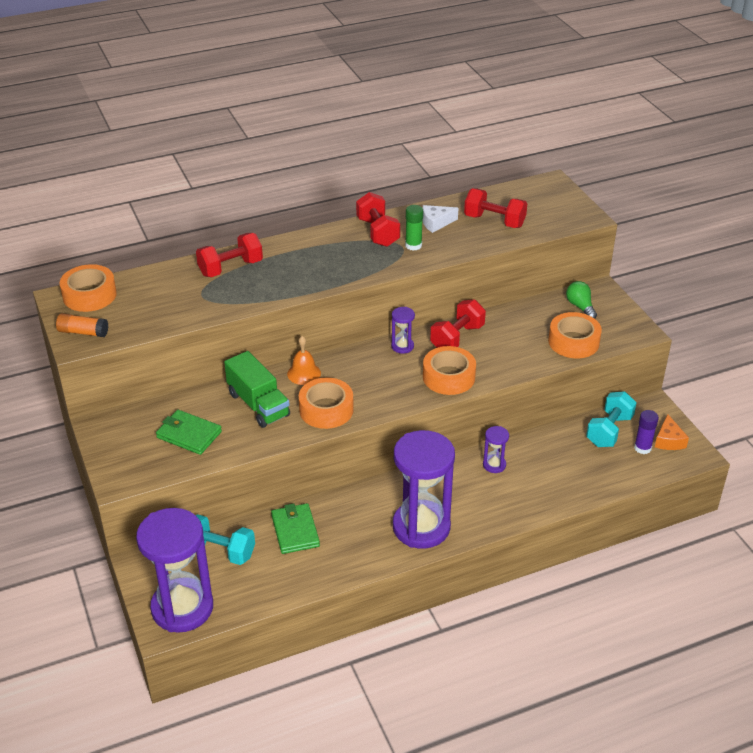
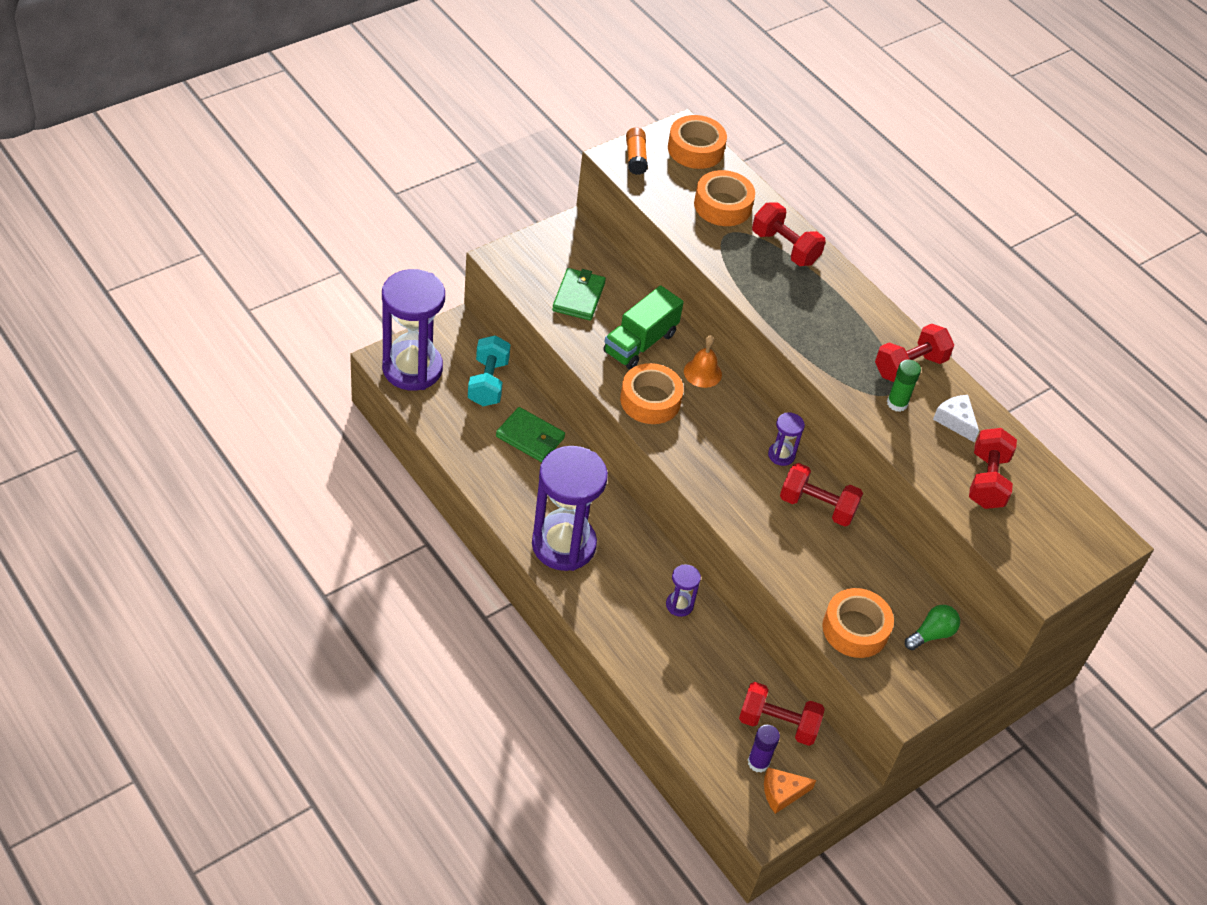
camera: 70 degrees right, 10 degrees up
(295, 531) = (530, 437): green wallet -> green wallet turned 60 degrees clockwise
(448, 377) = (742, 505): orange tape -> orange tape (722, 205)
(609, 431) = (777, 724): turquoise dumbbell -> red dumbbell

